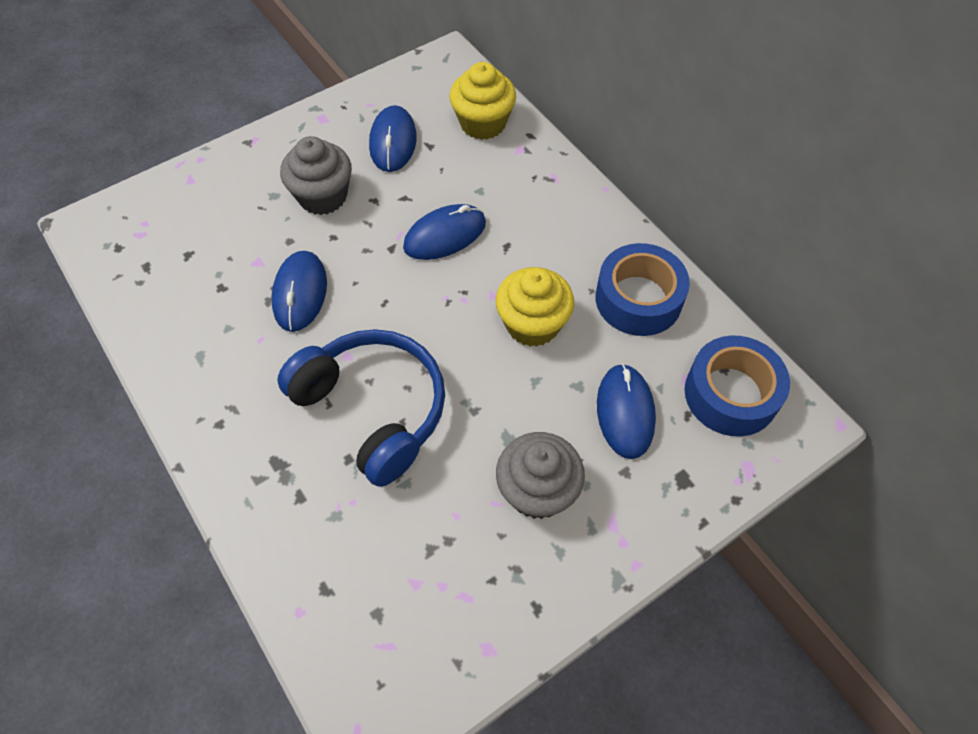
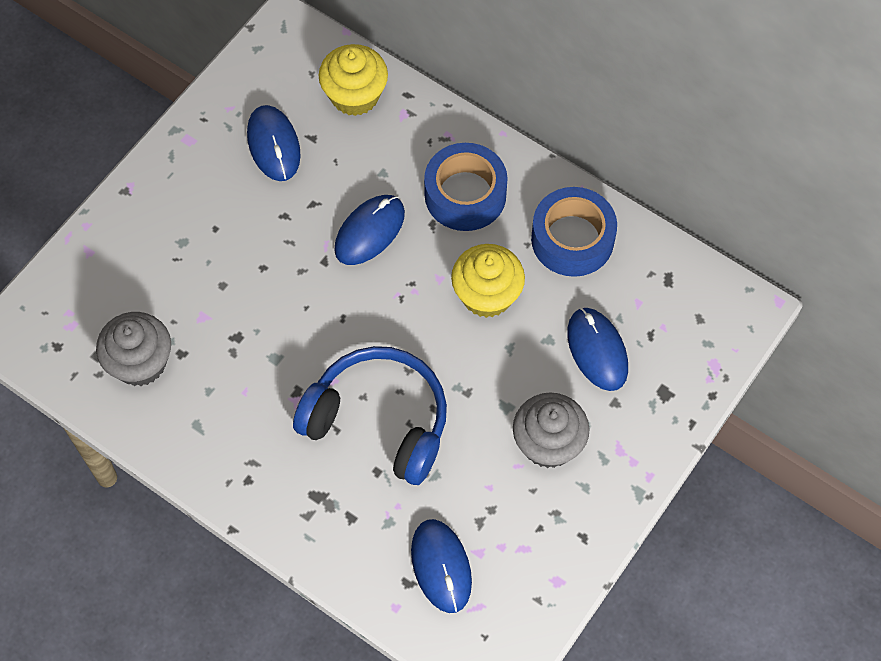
camera: 20 degrees left, 5 degrees up
(300, 293) = (259, 334): blue mouse -> blue mouse (441, 566)
(323, 196) = (232, 228): grey cupcake -> grey cupcake (140, 363)
(731, 394) = (681, 304): blue tape -> blue tape (465, 194)

